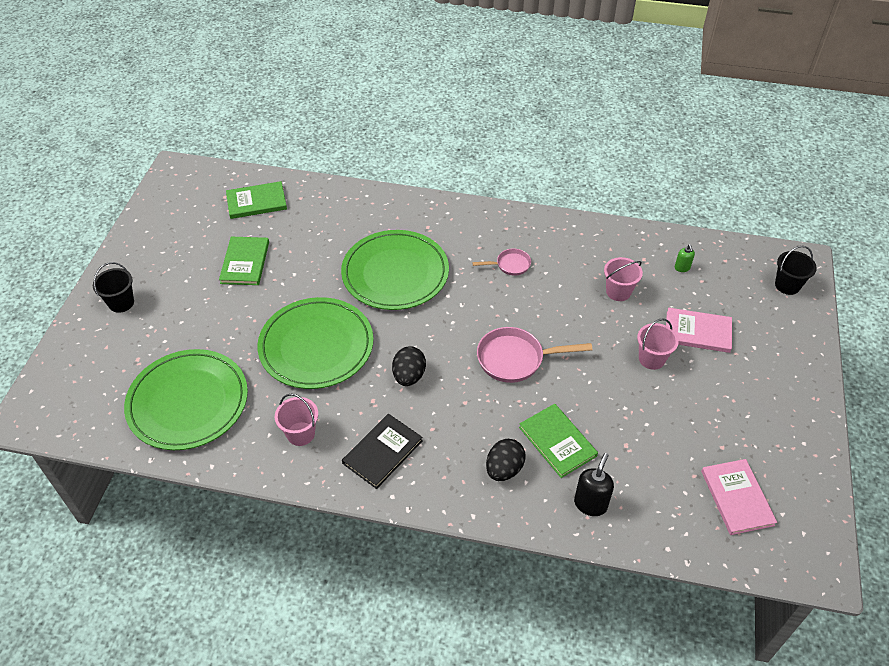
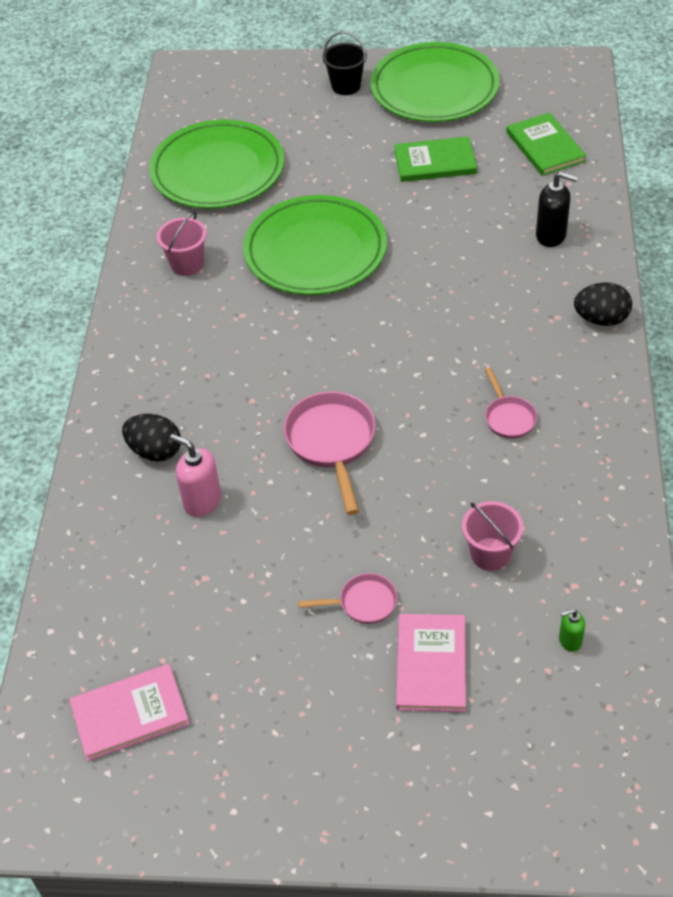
camera: 85 degrees right, 0 degrees up
(382, 452) = (169, 336): black book -> none
(395, 273) = (456, 299): green plate -> green plate (434, 88)
(409, 376) = (284, 341): black egg -> black egg (601, 319)
(557, 441) = (202, 501): green book -> pink soap dispenser
(590, 504) = (111, 543): black soap dispenser -> black soap dispenser (551, 236)
(651, 359) = (363, 603): pink bucket -> pink pan
(787, 285) = (575, 808): black bucket -> none

